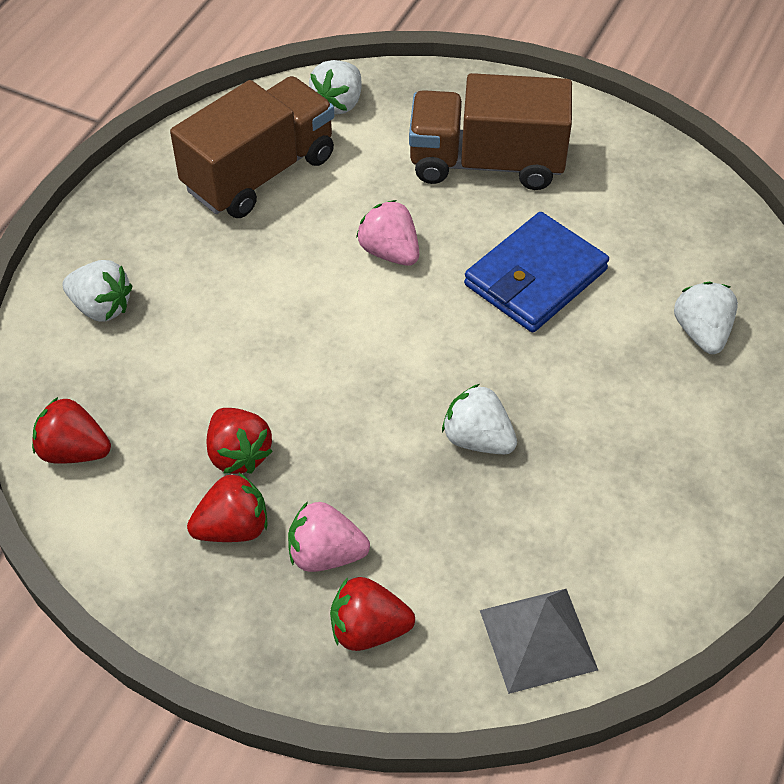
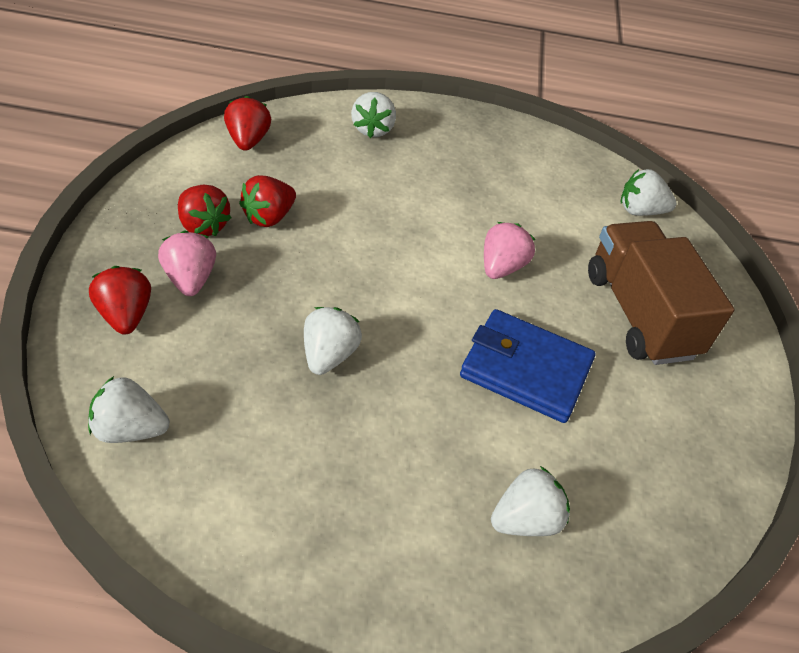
camera: 65 degrees right, 5 degrees down
(259, 173) = (538, 181): brown truck -> none
(538, 639) = (130, 429): grey pyramid -> white strawberry

